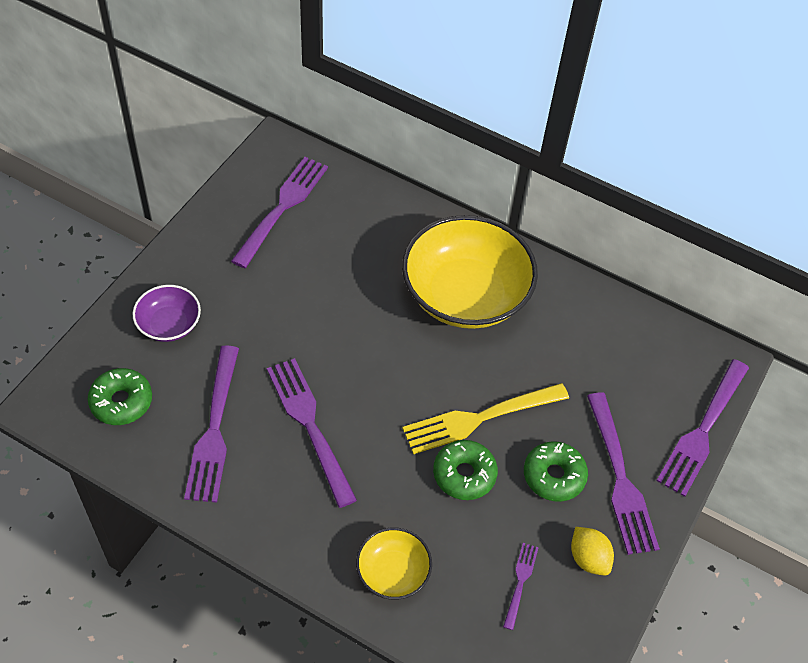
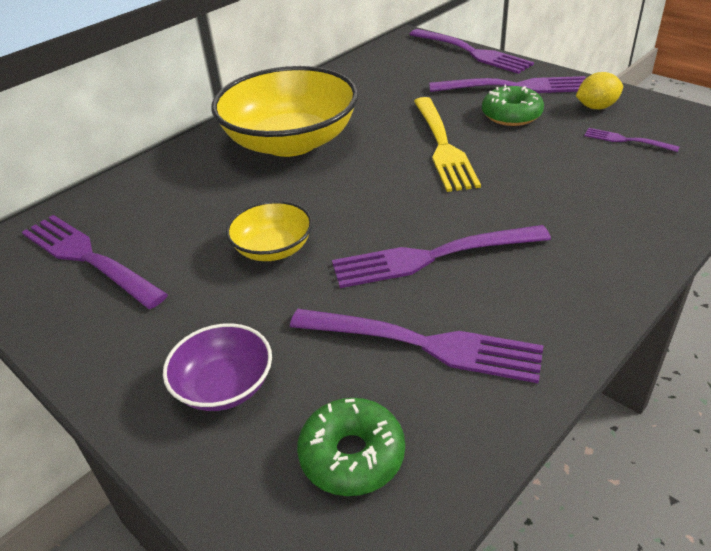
camera: 70 degrees left, 15 degrees down
(393, 572) = (628, 211): yellow bowl -> yellow bowl (273, 248)
(464, 474) = (507, 159): green donut -> none

